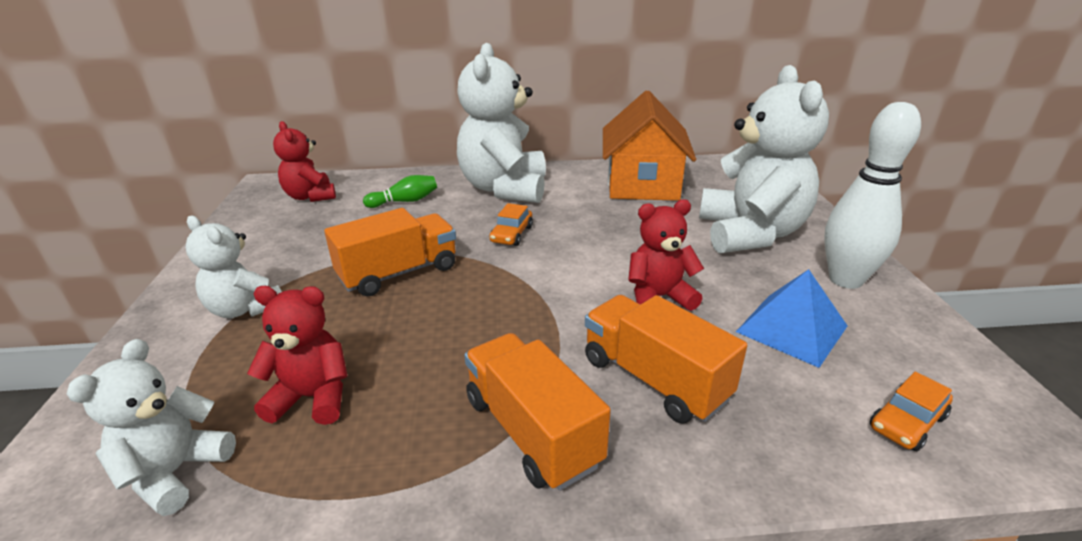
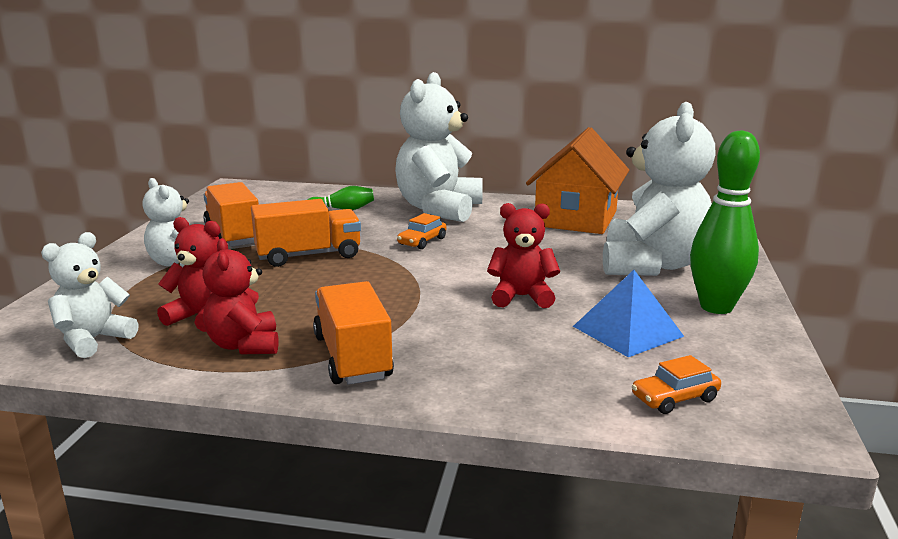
camera: 15 degrees right, 10 degrees down
(310, 196) = (264, 198): red teddy bear -> red teddy bear (244, 345)
(654, 379) = (474, 344): orange truck -> orange truck (233, 235)
(845, 280) = (716, 307): white bowling pin -> green bowling pin

